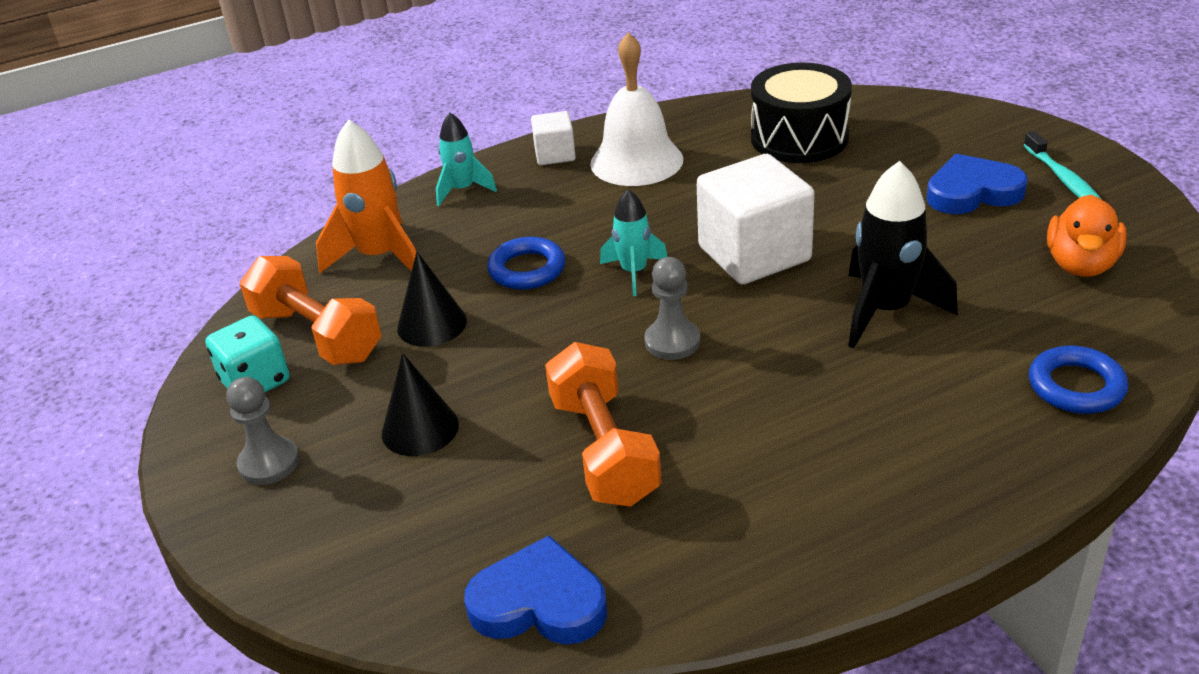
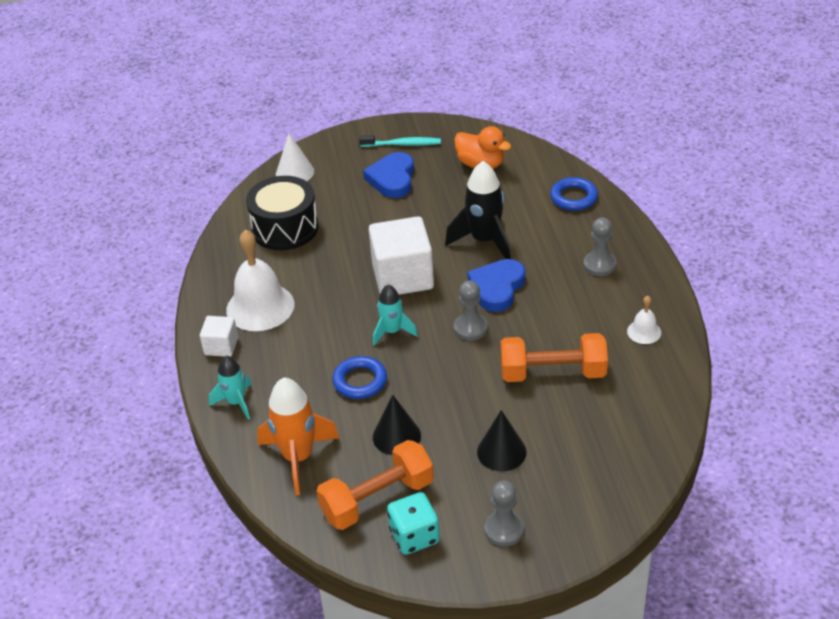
camera: 75 degrees left, 5 degrees up
(539, 602) = (658, 416): blue heart -> blue heart (497, 288)
(752, 547) = (644, 332): none -> white bell
(905, 455) = (599, 265): none -> grey pawn
(921, 114) = (295, 173): none -> white cone

